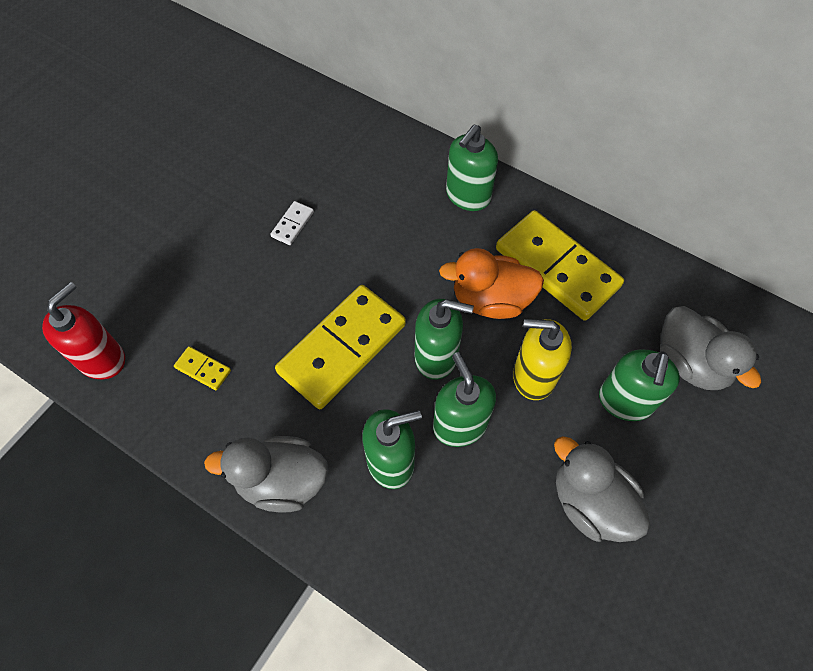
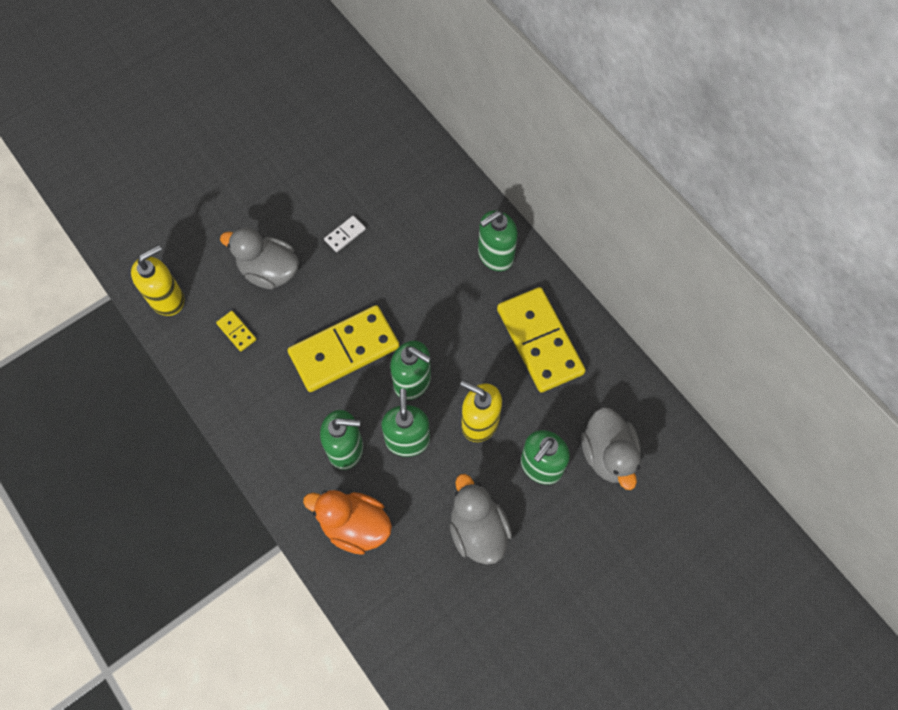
camera: 20 degrees right, 5 degrees up
(102, 359) = (167, 299): red soap dispenser -> yellow soap dispenser
(281, 481) = (263, 435): grey duck -> grey duck (269, 271)
(491, 300) = (474, 350): orange duck -> orange duck (355, 526)

